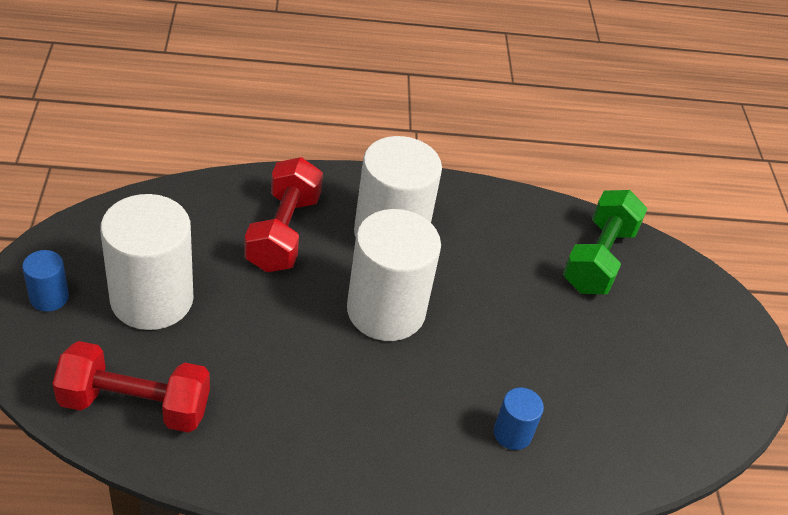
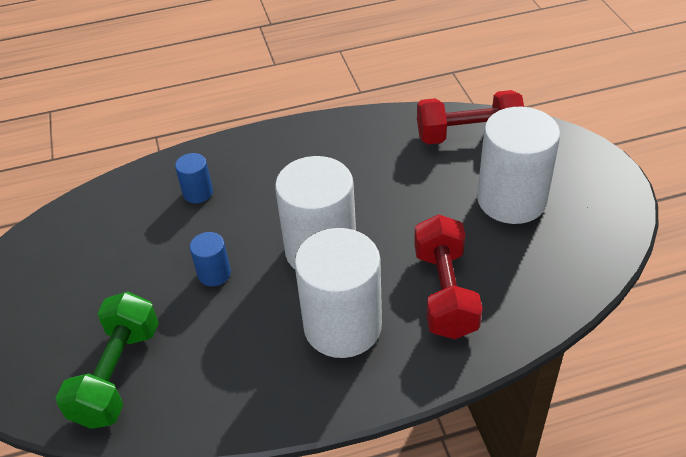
camera: 175 degrees right, 0 degrees up
(49, 297) = (585, 178): blue cylinder -> blue cylinder (214, 274)

